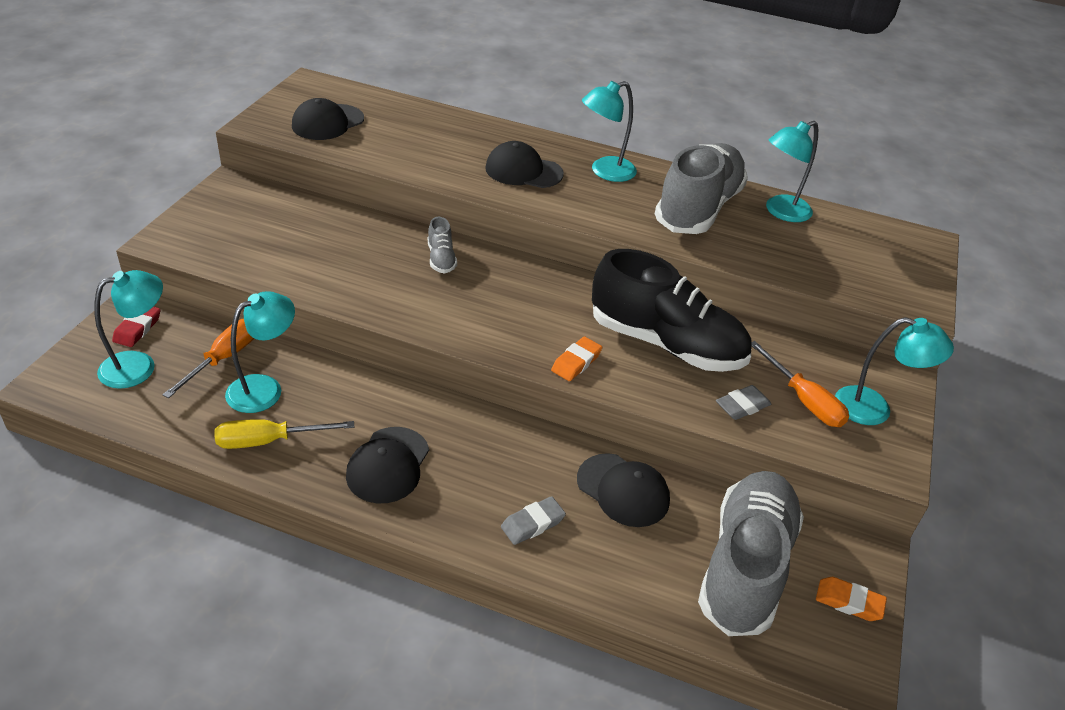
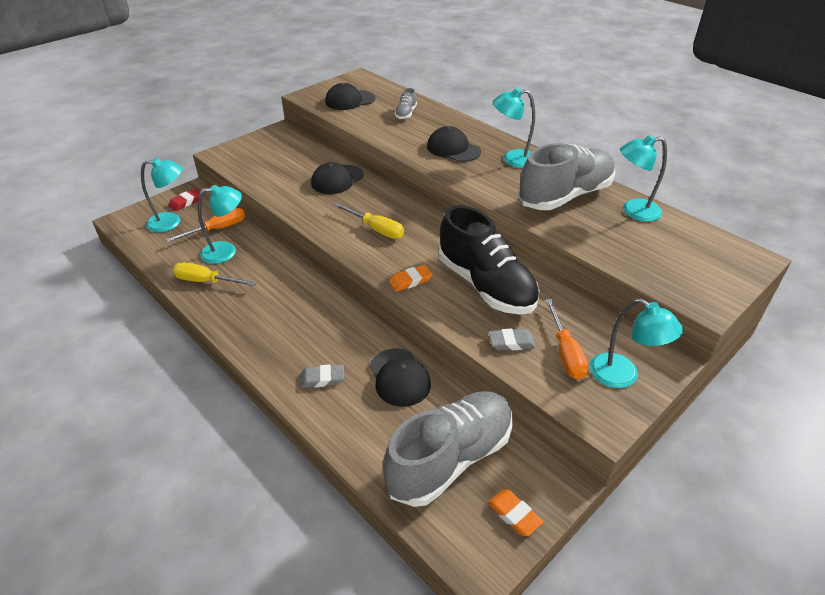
camera: 30 degrees right, 0 degrees up
(388, 465) = (261, 315): black cap -> black cap (337, 180)
(441, 259) = (371, 196): grey shoe -> grey shoe (406, 114)
(481, 303) = (376, 229): none -> yellow screwdriver

